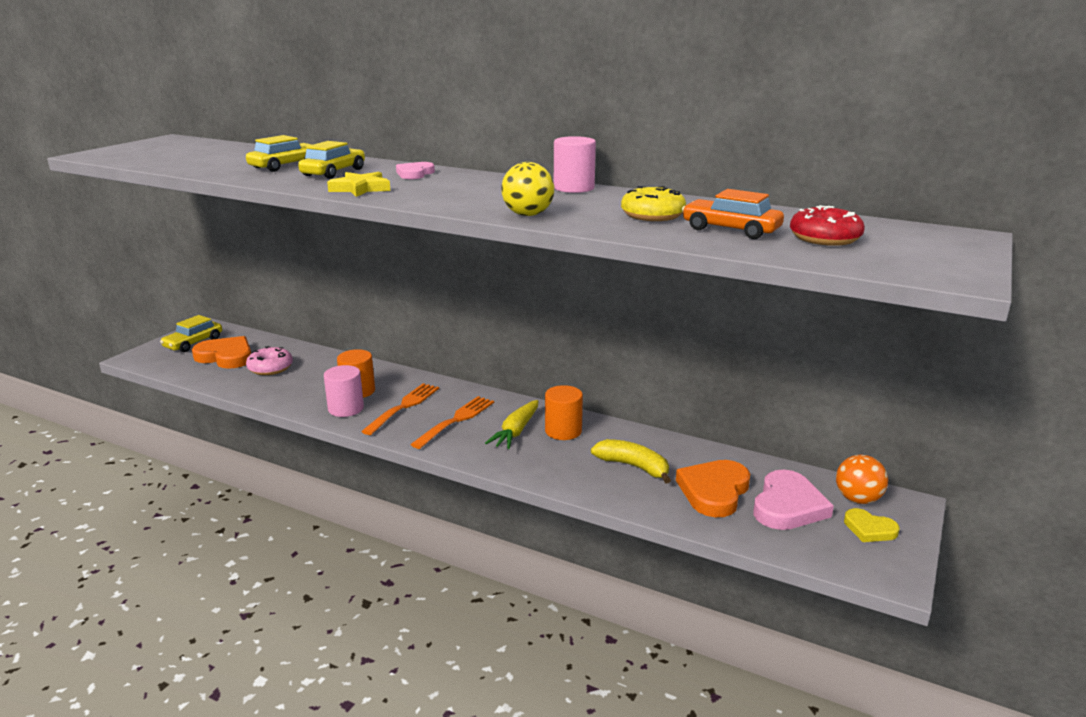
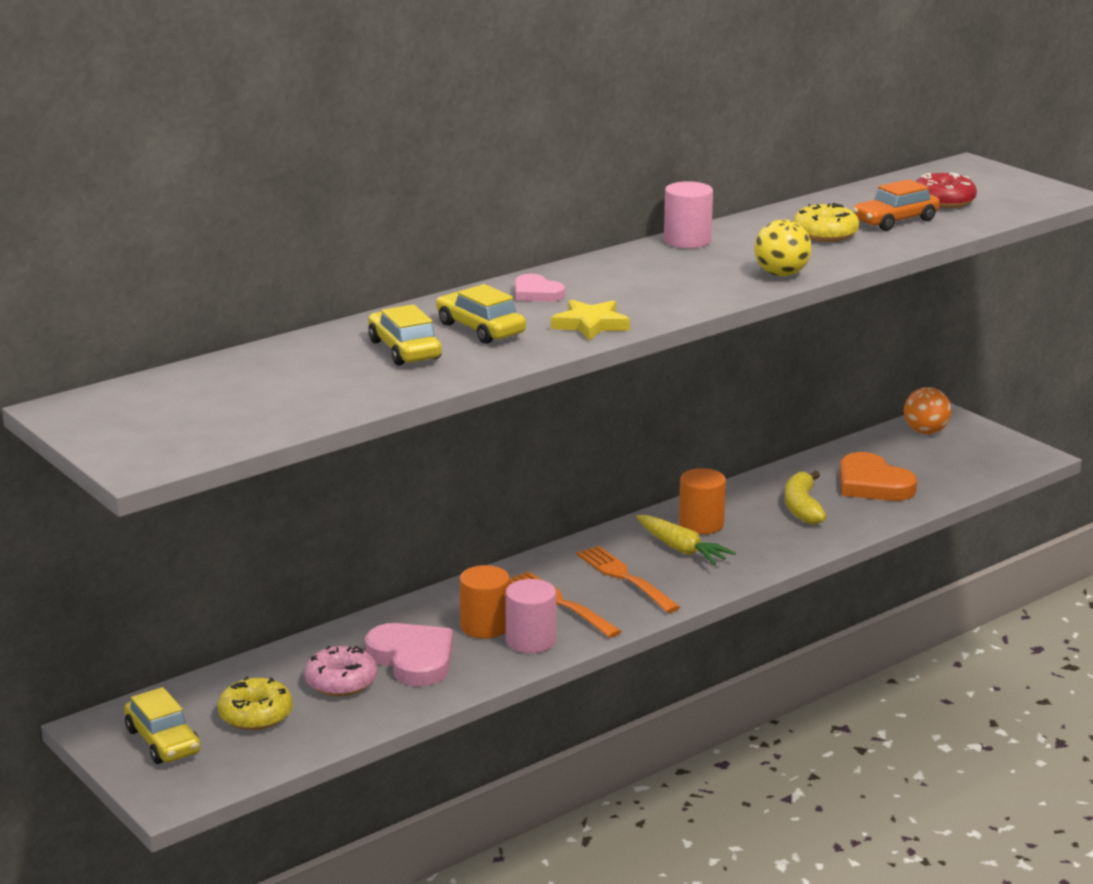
camera: 65 degrees left, 0 degrees up
(226, 356) = (256, 715): orange heart -> yellow donut
(633, 466) = (802, 507): yellow banana -> yellow banana turned 60 degrees counterclockwise
(788, 506) = (917, 461): pink heart -> pink heart (412, 659)
(869, 529) = (970, 442): yellow heart -> none

